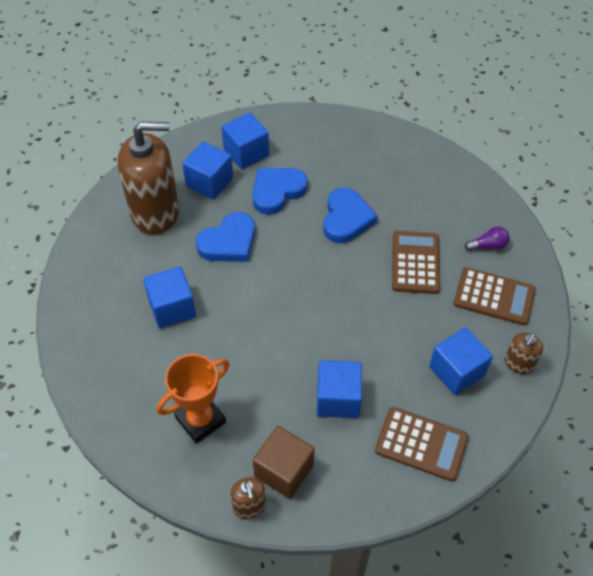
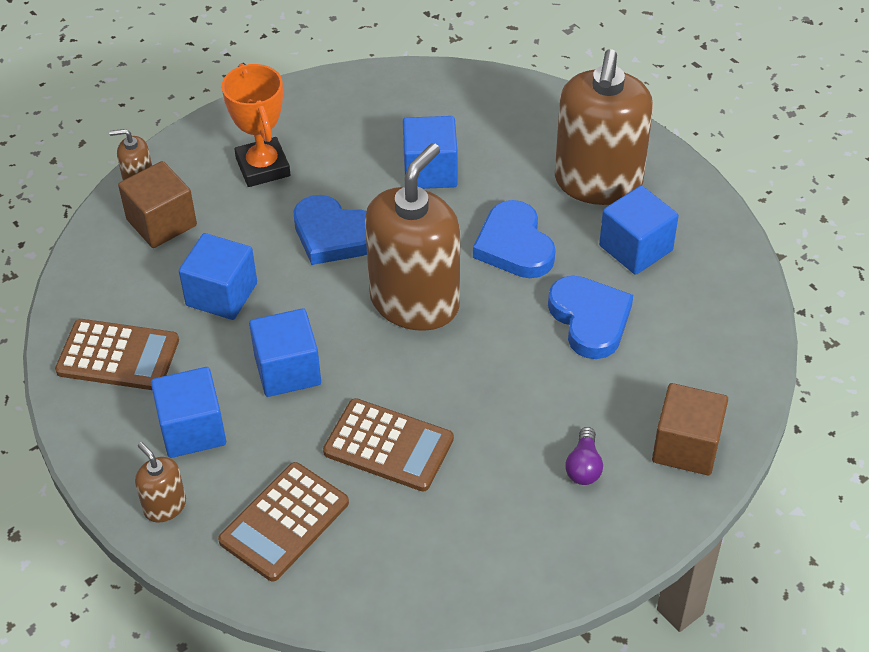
camera: 110 degrees right, 5 degrees down
(246, 153) = (684, 302): blue cube -> blue cube (287, 370)
(298, 282) = (415, 302): none -> brown soap dispenser
(346, 218) = (505, 388): blue heart -> blue heart (334, 235)
(349, 134) = (686, 446): none -> brown cube
(421, 444) = (118, 356): brown calculator -> brown calculator turned 120 degrees counterclockwise
(488, 246) = (379, 554): purple light bulb -> purple light bulb (584, 466)

